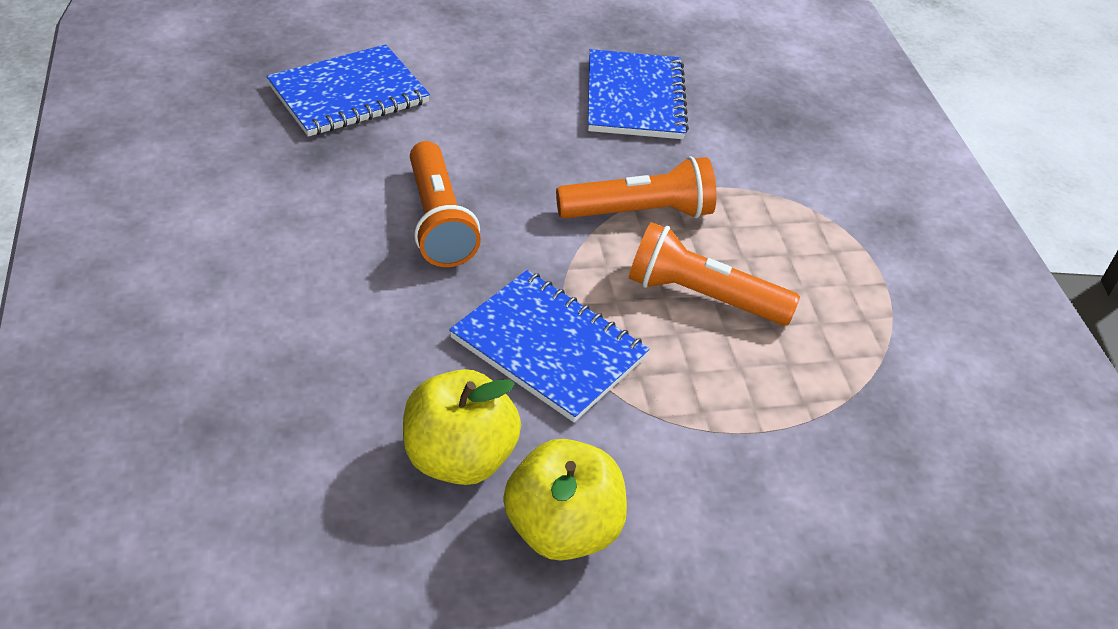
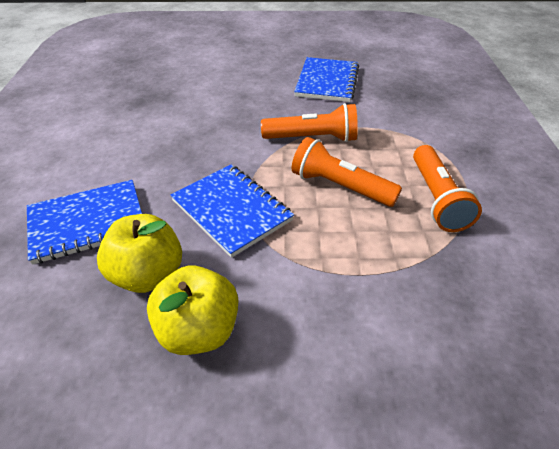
camera: 15 degrees right, 0 degrees up
(348, 94) = (168, 75): blue notebook -> blue notebook (87, 223)
(438, 221) = (191, 137): orange flashlight -> orange flashlight (436, 198)

